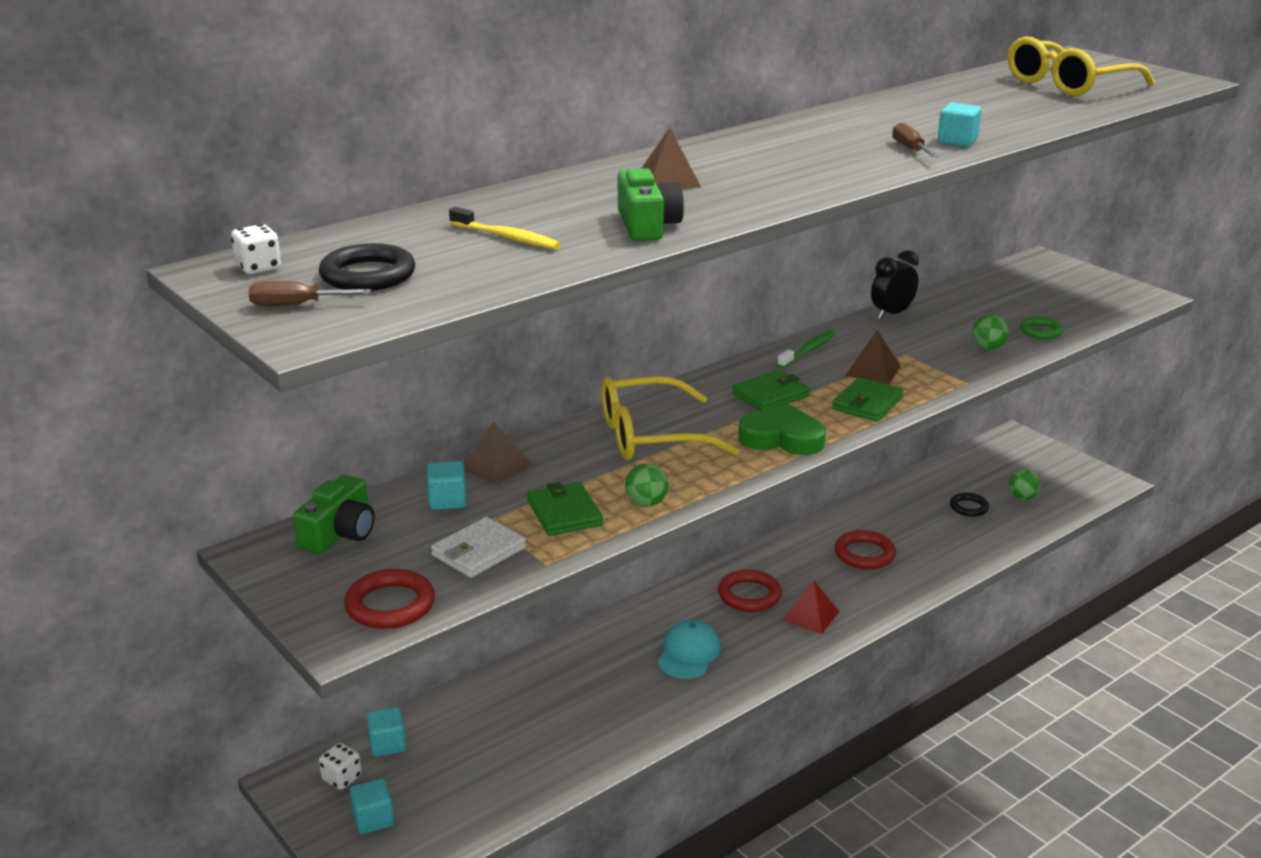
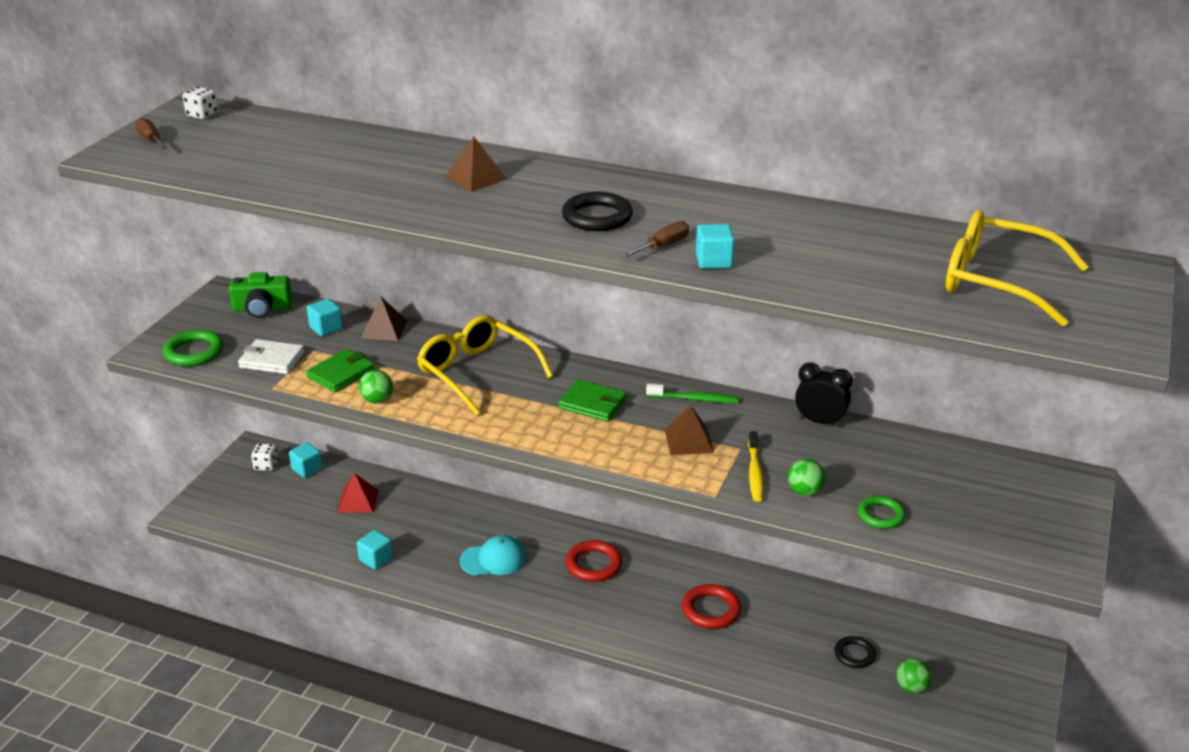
camera: 60 degrees right, 5 degrees up
(368, 275) = (211, 143): black ring -> black ring (597, 217)
(373, 819) = (237, 493): turquoise cube -> turquoise cube (376, 559)
(390, 605) = (194, 352): red ring -> green ring
(507, 237) = (307, 160): yellow toothbrush -> yellow toothbrush (754, 472)
(647, 225) = (369, 194): green camera -> none
(782, 438) = (523, 428): green heart -> none
(810, 615) = (593, 606): red pyramid -> red pyramid (358, 501)
(867, 403) = (622, 453): green wallet -> none

